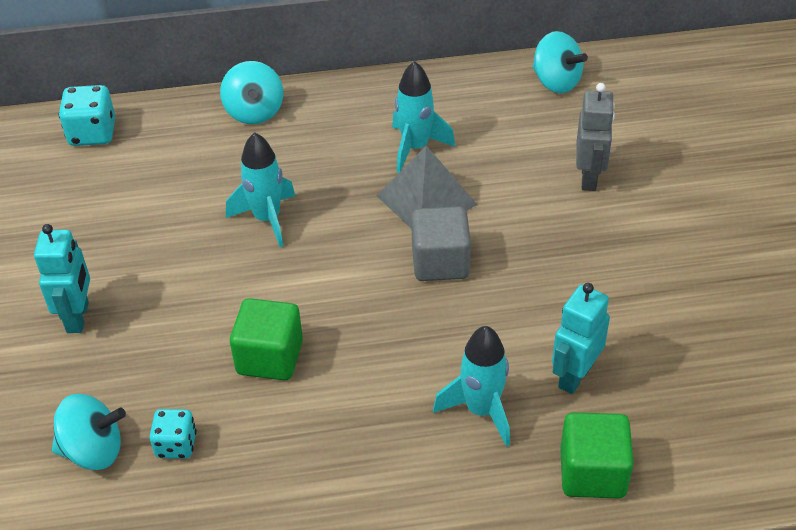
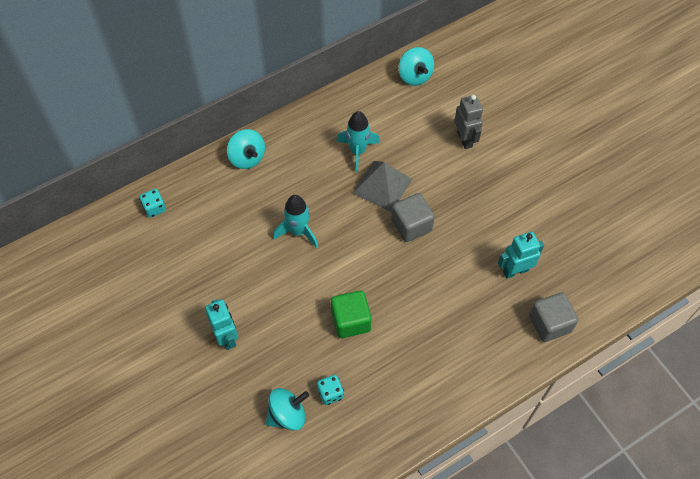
camera: 25 degrees left, 15 degrees up
(92, 133) = (154, 208): turquoise dice -> turquoise dice, size x0.66
(481, 410) = (478, 309): turquoise rocket -> none
(556, 82) = (415, 76): turquoise spinning top -> turquoise spinning top turned 45 degrees clockwise
(574, 376) = (515, 270): turquoise robot -> turquoise robot turned 60 degrees clockwise
(592, 473) = (549, 323): green cube -> grey cube

